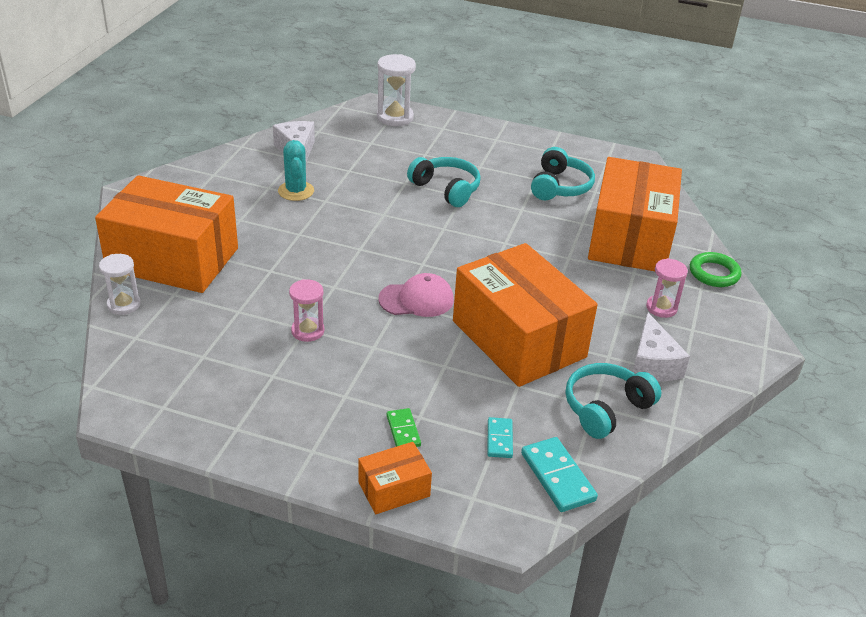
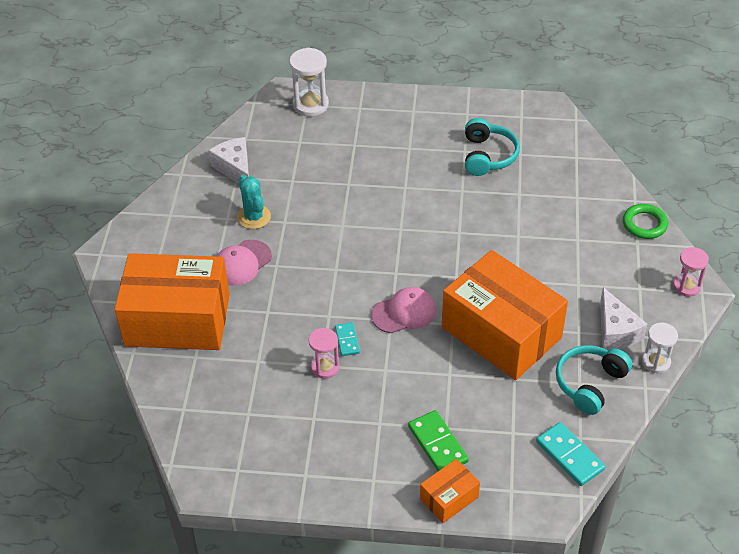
camera: 10 degrees left, 10 degrees up
(124, 305) = (157, 378): white hourglass -> white hourglass (656, 362)
(264, 225) = (241, 263): none -> pink cap
(403, 430) = (438, 444): green domino -> green domino, size x1.64
(446, 189) = (388, 182): turquoise headphones -> none
(499, 439) = (515, 433): turquoise domino -> turquoise domino (347, 340)
(630, 238) = (564, 202): orange box -> none
(661, 308) = (609, 272): pink hourglass -> pink hourglass (686, 286)

